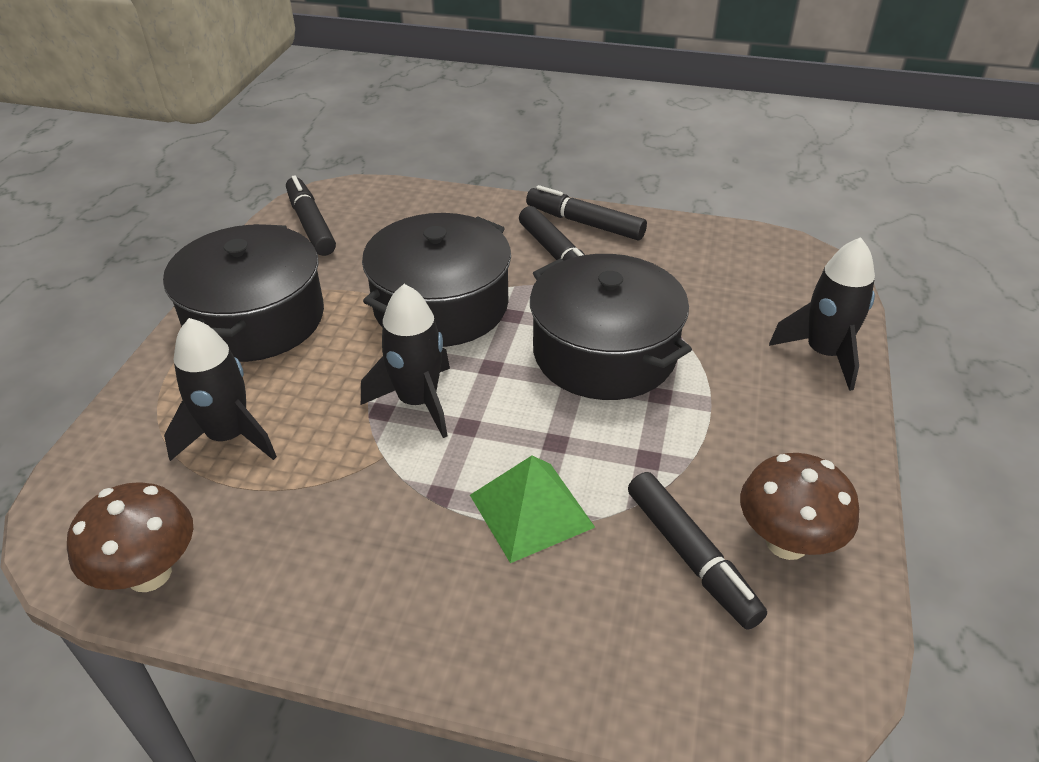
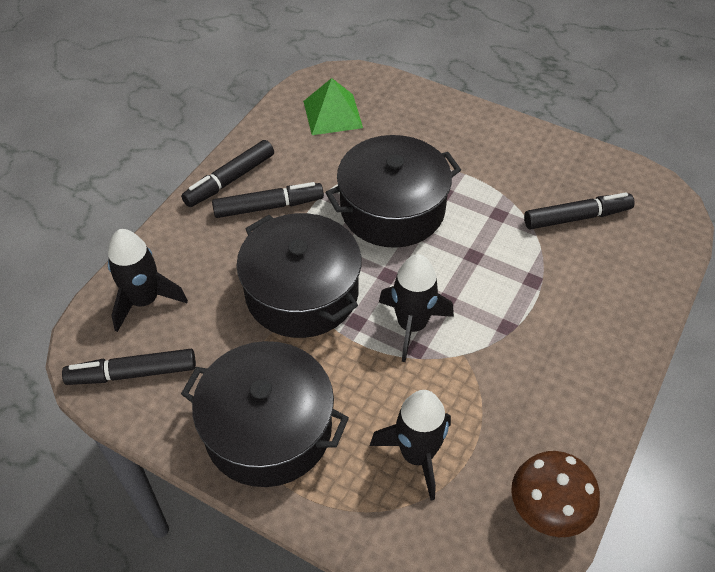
camera: 75 degrees left, 10 degrees up
(531, 510) = (529, 281): green pyramid -> green pyramid (332, 114)
(786, 542) = (573, 175): brown mushroom -> none
(824, 354) = (428, 106): black rocket -> black rocket (145, 301)

